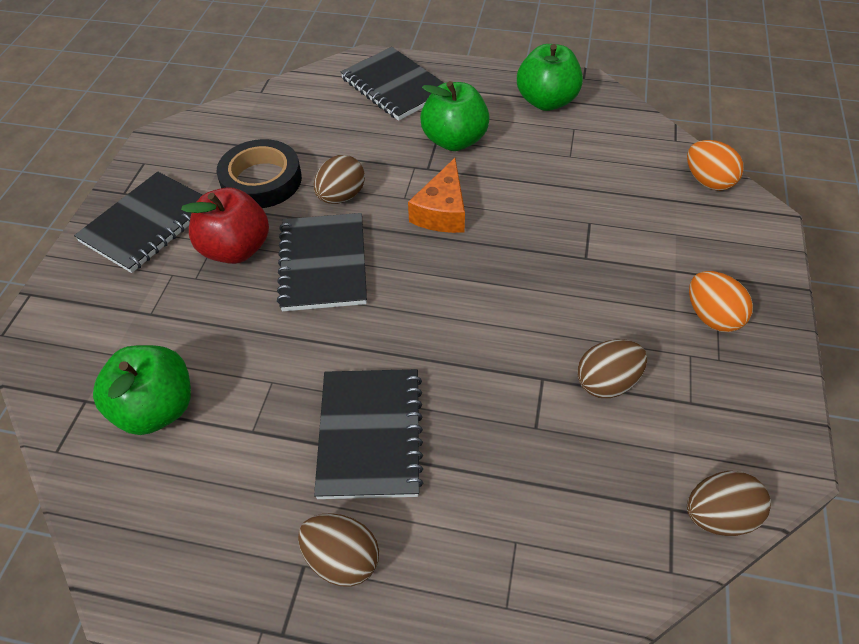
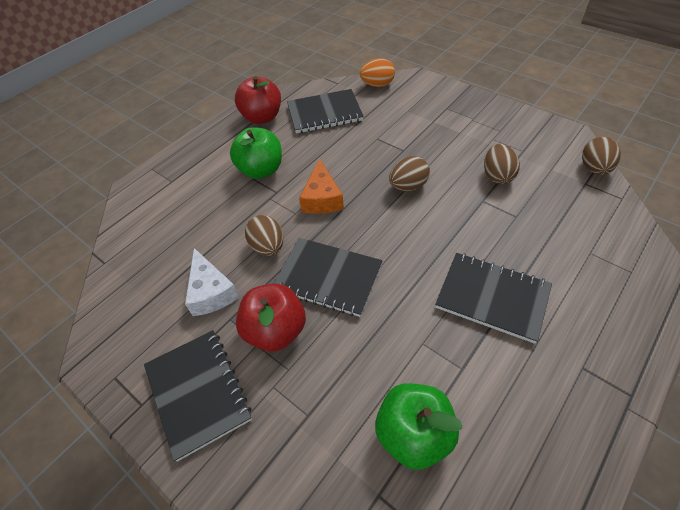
camera: 60 degrees left, 0 degrees up
(261, 180) = (211, 292): black tape -> white cheese
(342, 559) = (583, 343): brown egg -> brown egg (408, 186)
(395, 86) = (178, 181): black notebook -> black notebook (324, 113)
(442, 211) = (322, 198): orange cheese -> orange cheese turned 45 degrees clockwise
(546, 101) = (262, 117): green apple -> red apple
(712, 316) = (471, 121): orange egg -> none

